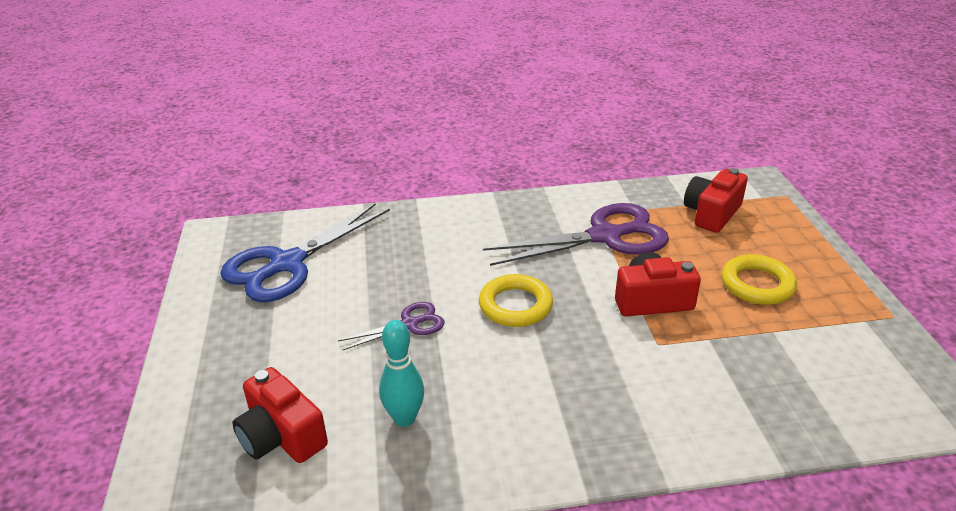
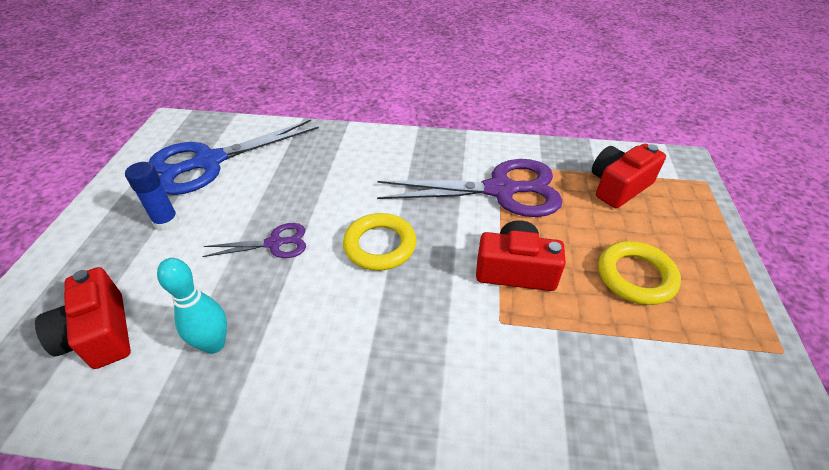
camera: 15 degrees right, 10 degrees up
(280, 328) = (166, 222): none -> blue glue stick

